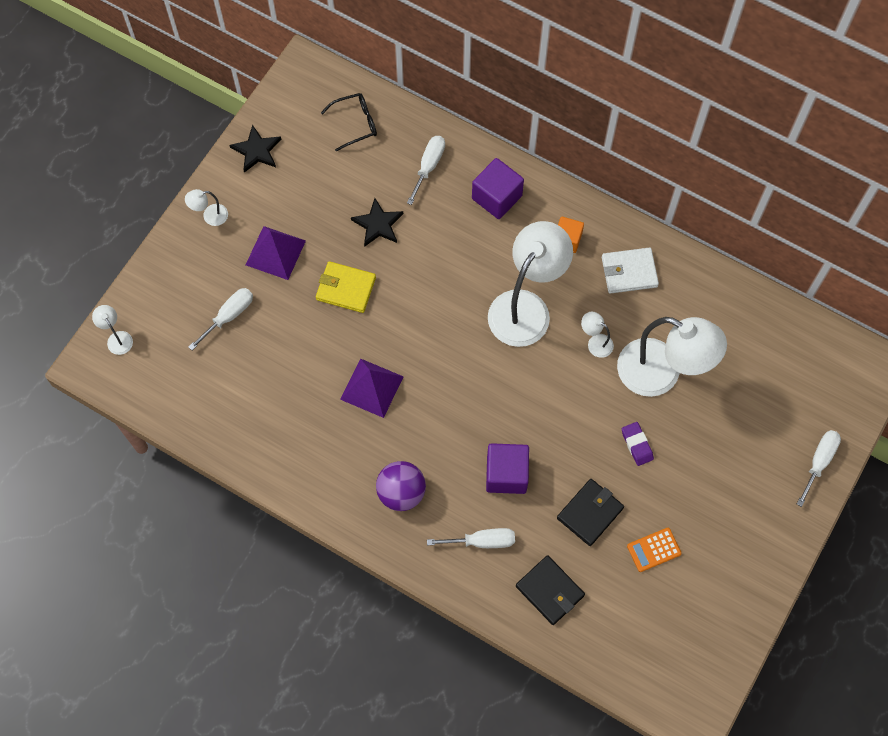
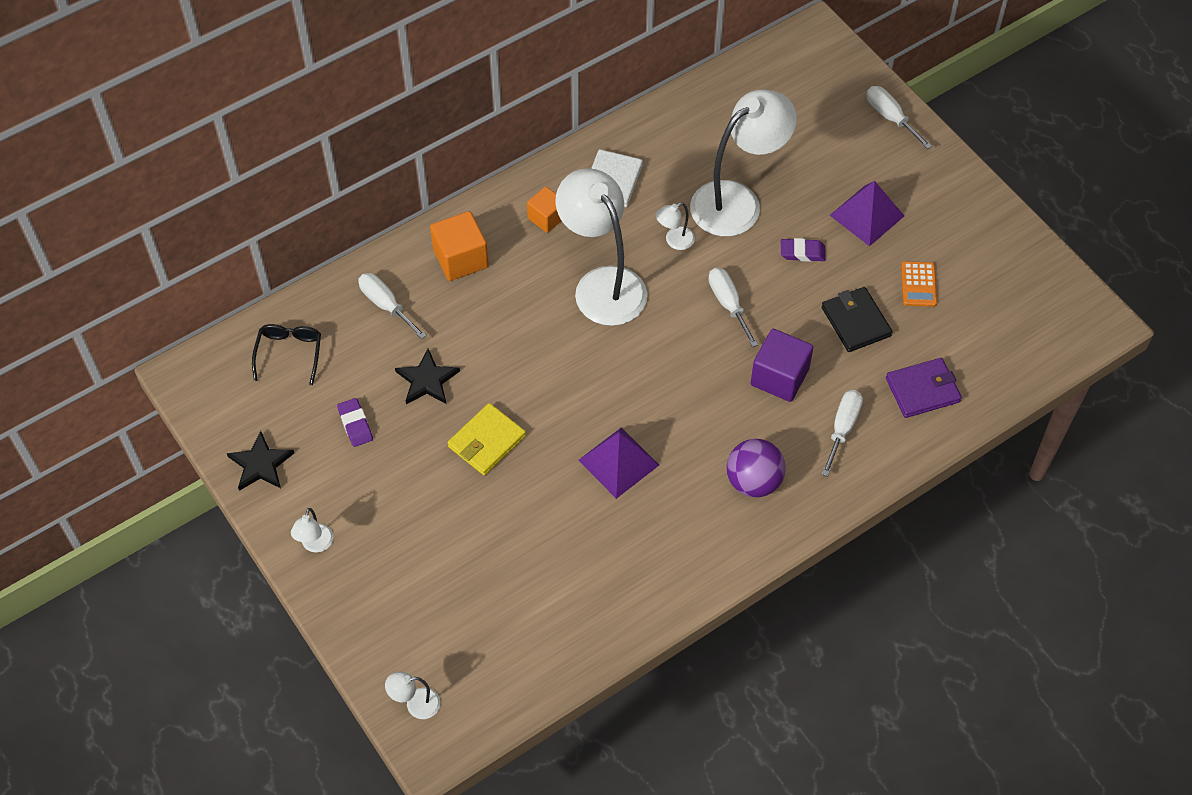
camera: 65 degrees left, 10 degrees down
(229, 316) = (454, 572): white screwdriver -> white screwdriver (728, 304)
(275, 253) = (402, 494): purple pyramid -> purple pyramid (867, 215)
(317, 195) = (355, 424): none -> purple eraser
(496, 197) = (461, 259): purple cube -> orange cube
(549, 591) = (922, 390): black wallet -> purple wallet

